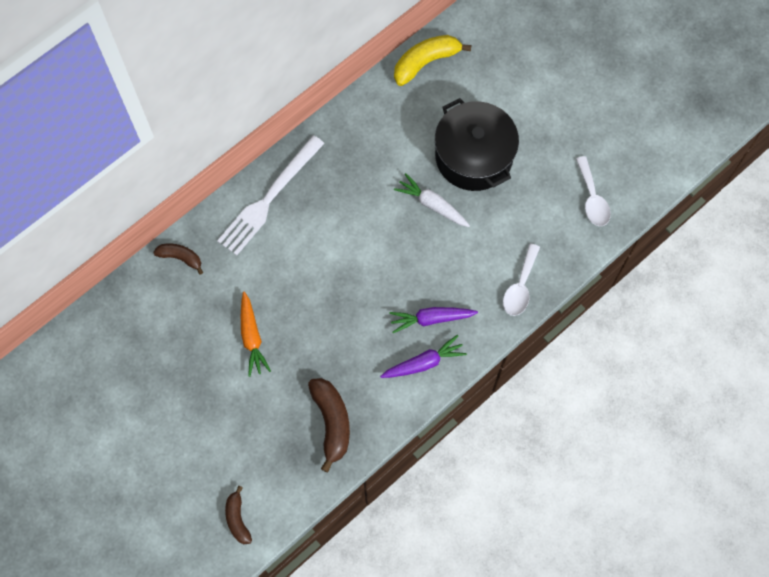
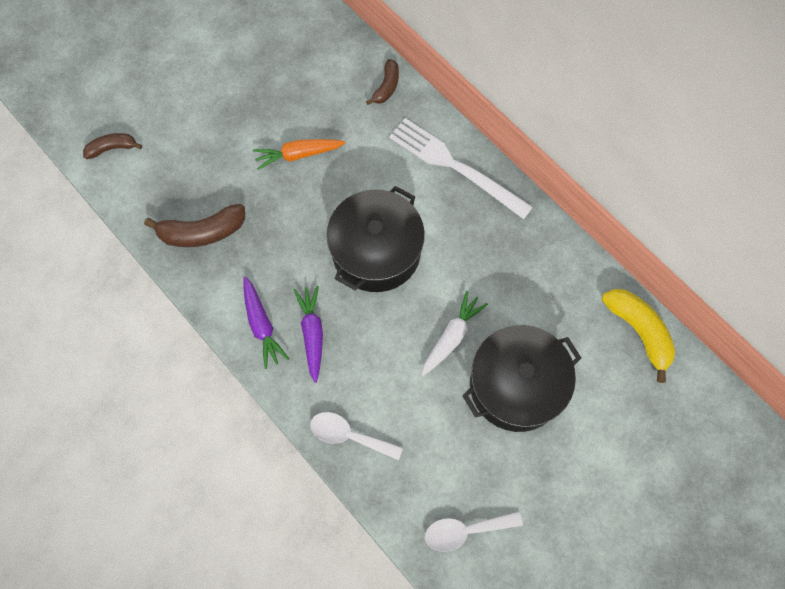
camera: 90 degrees right, 0 degrees up
(353, 266) = (376, 251): none -> black pot

